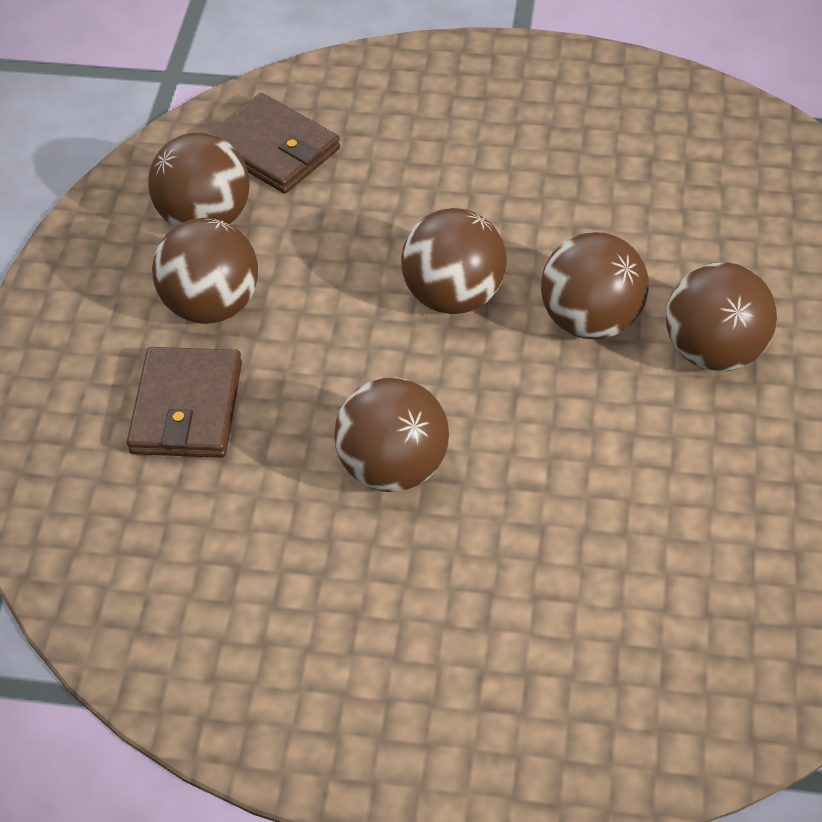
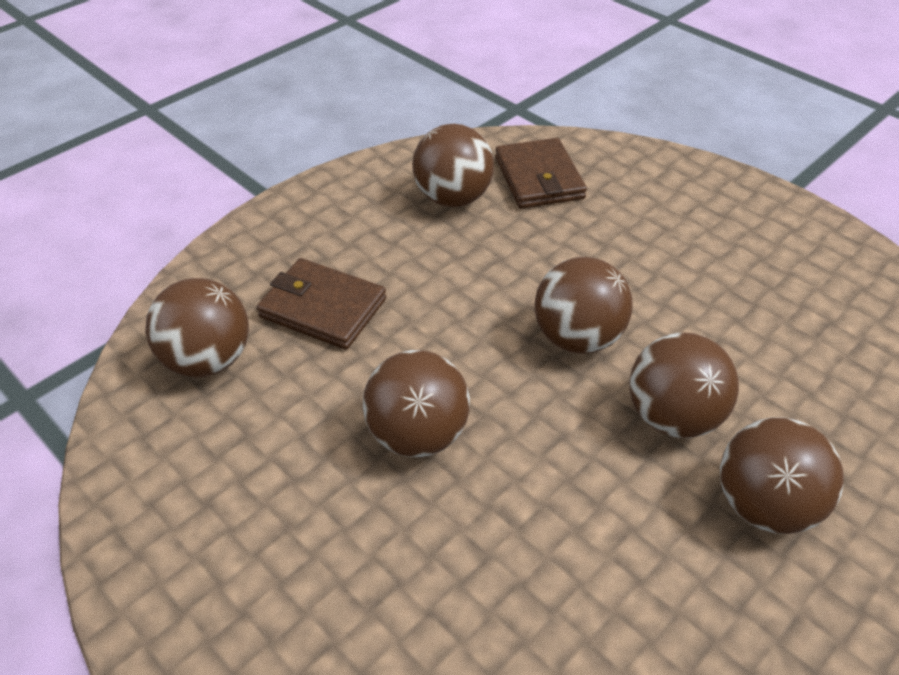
camera: 35 degrees right, 5 degrees down
(187, 407) = (323, 308): brown wallet -> brown wallet turned 75 degrees clockwise
(212, 305) = (403, 253): brown ball -> brown ball (208, 360)

